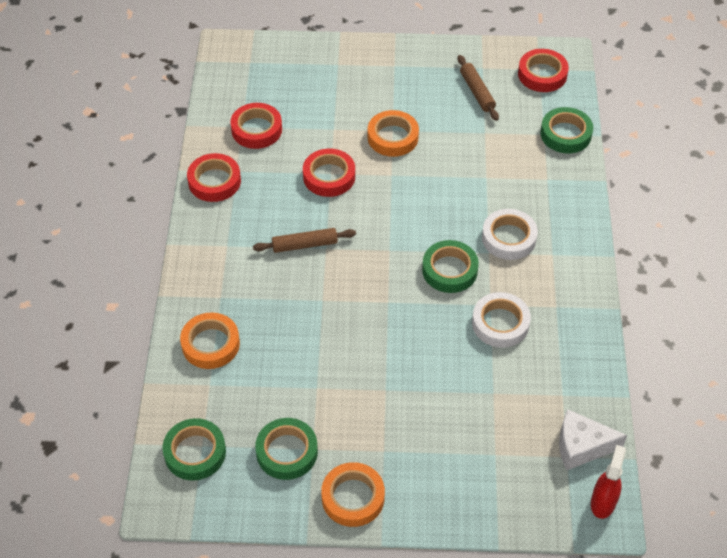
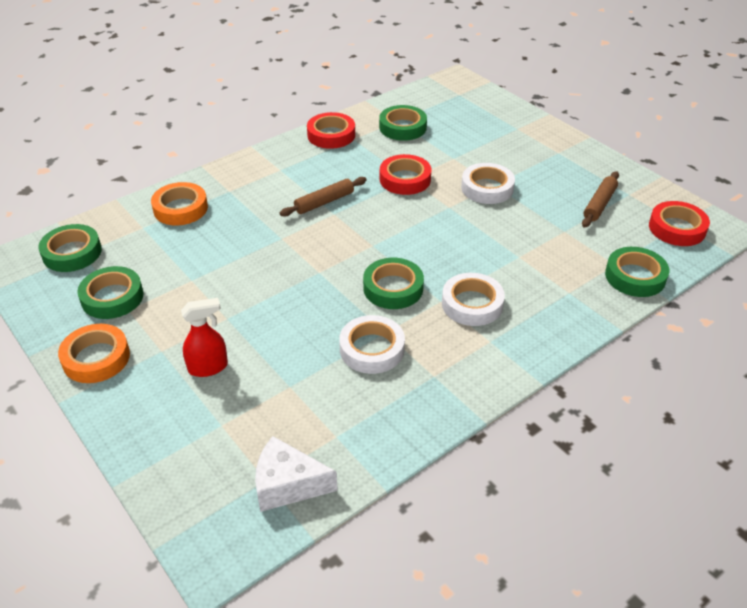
camera: 50 degrees right, 10 degrees down
(256, 129) = (402, 127): red tape -> green tape
(305, 245) = (324, 202): brown rolling pin -> brown rolling pin turned 75 degrees counterclockwise
(393, 137) = (487, 188): orange tape -> white tape
(581, 446) = (288, 485): white cheese -> white cheese turned 45 degrees counterclockwise
(603, 502) = (234, 540): red spray bottle -> red spray bottle (208, 367)

